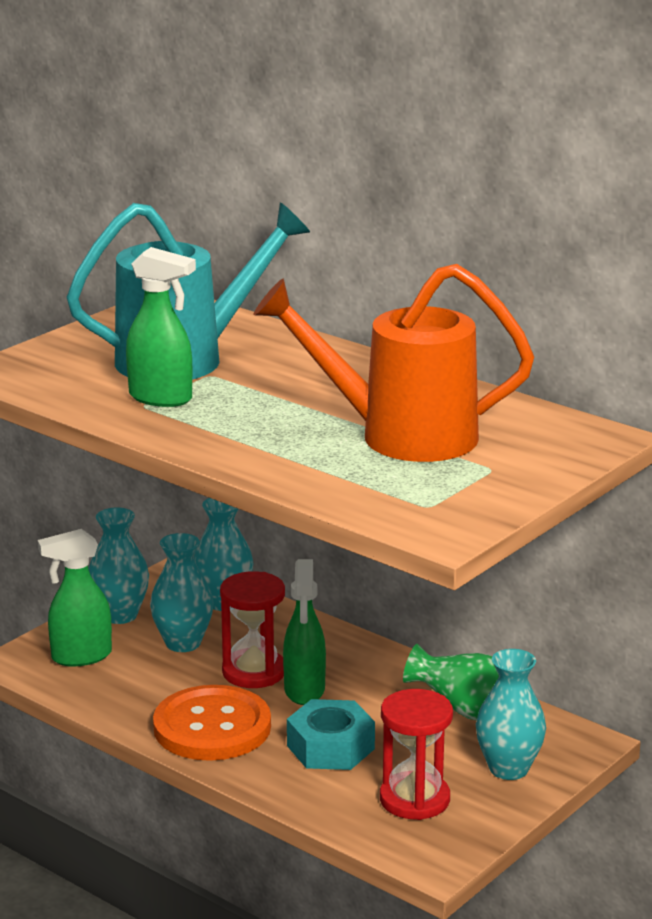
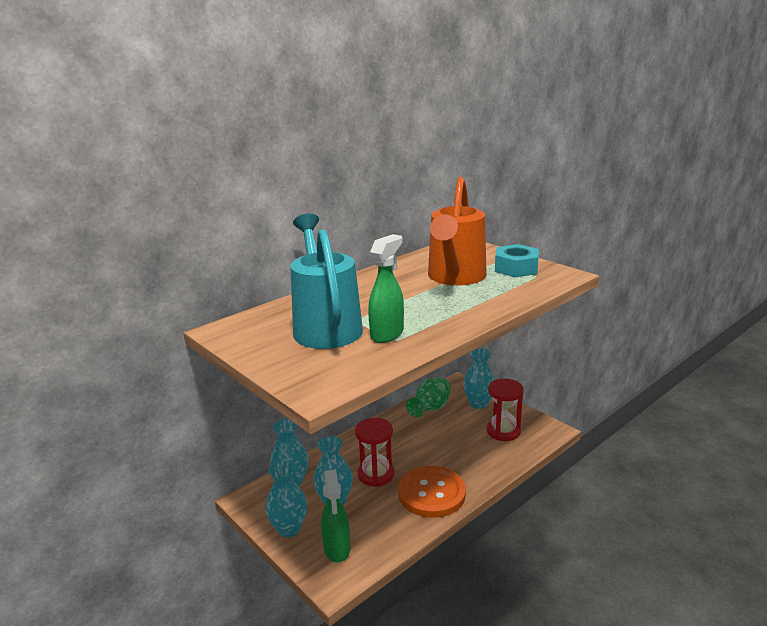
camera: 80 degrees left, 0 degrees up
(304, 691) = (400, 457): green spray bottle -> none
(330, 747) = (456, 453): turquoise nut -> turquoise nut (516, 268)

